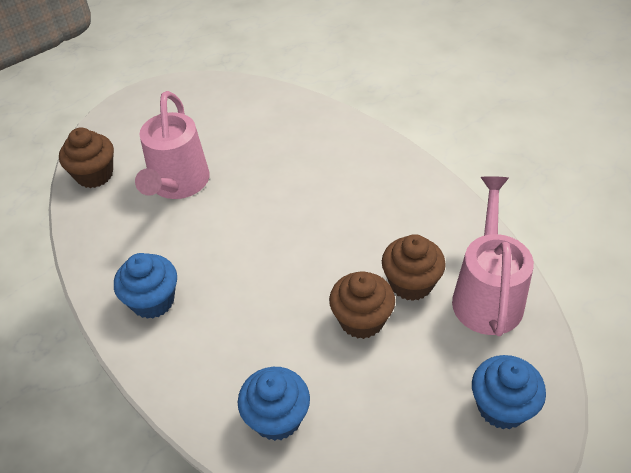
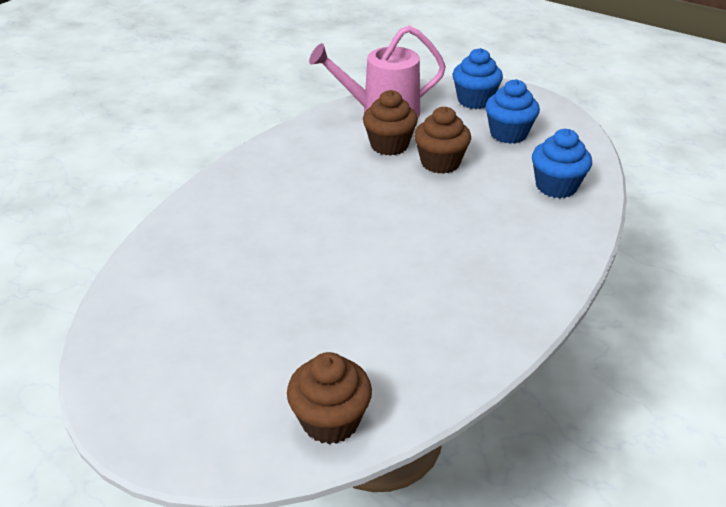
camera: 110 degrees left, 10 degrees down
(153, 301) = (497, 290): blue cupcake -> blue cupcake (508, 134)
(177, 185) = (322, 323): pink watering can -> none

